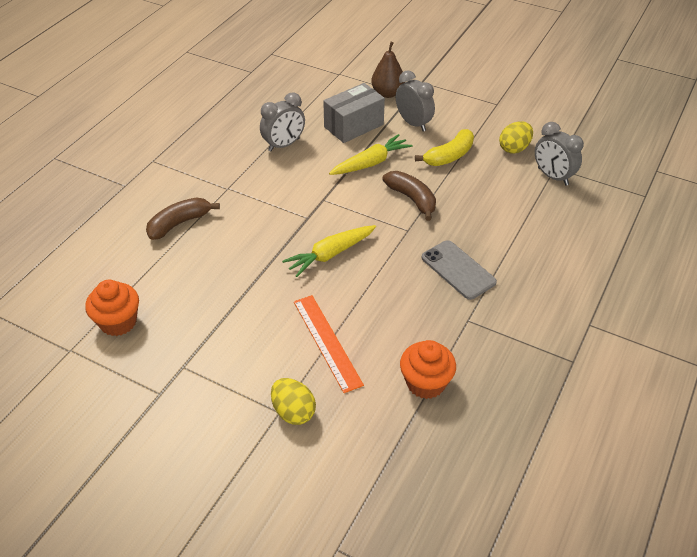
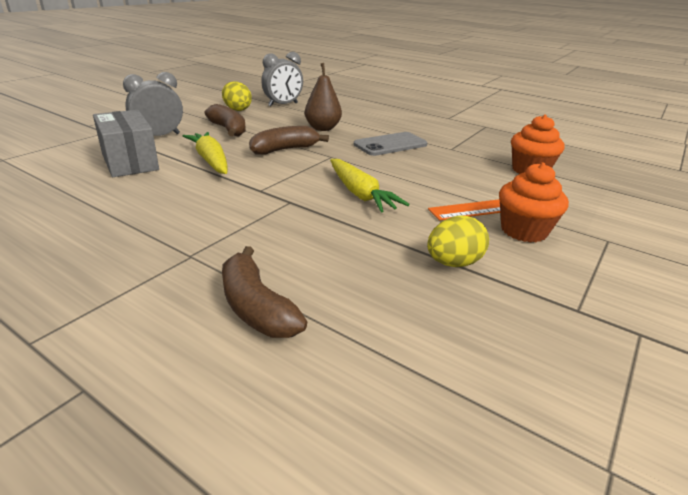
camera: 85 degrees left, 15 degrees down
(118, 322) = (510, 388): orange cupcake -> orange cupcake (523, 231)
(284, 145) = (123, 205): grey clock -> none
(293, 412) = (602, 232): yellow egg -> yellow egg (453, 263)
(387, 93) = (87, 140): brown pear -> brown pear (322, 128)
(449, 156) = (228, 129): yellow banana -> brown banana

